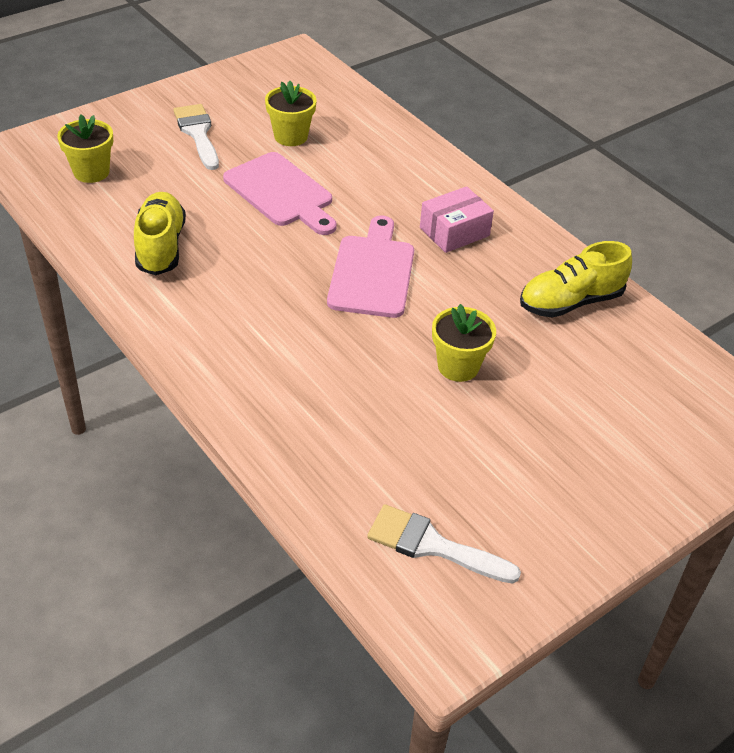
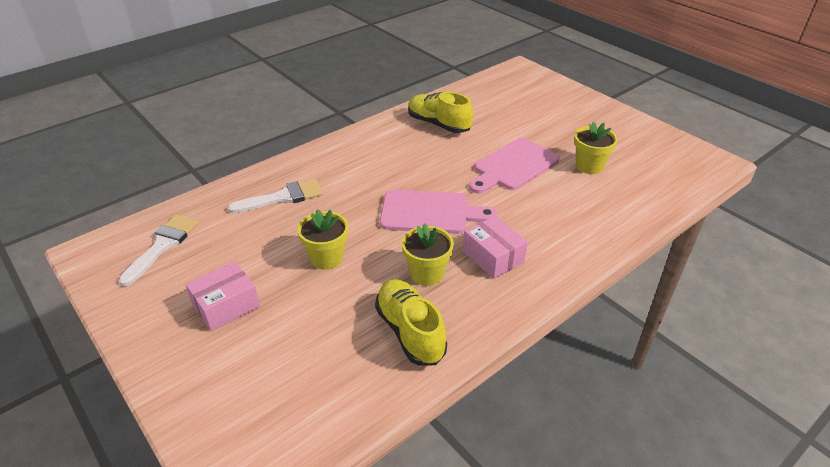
camera: 90 degrees right, 5 degrees down
(91, 172) = (507, 94): yellow flower pot -> yellow flower pot (427, 274)
(161, 247) = (438, 124): yellow shoe -> yellow shoe turned 135 degrees counterclockwise
(197, 133) = (570, 126): white brush -> white brush (283, 197)
(547, 457) = (226, 306): none -> pink box

